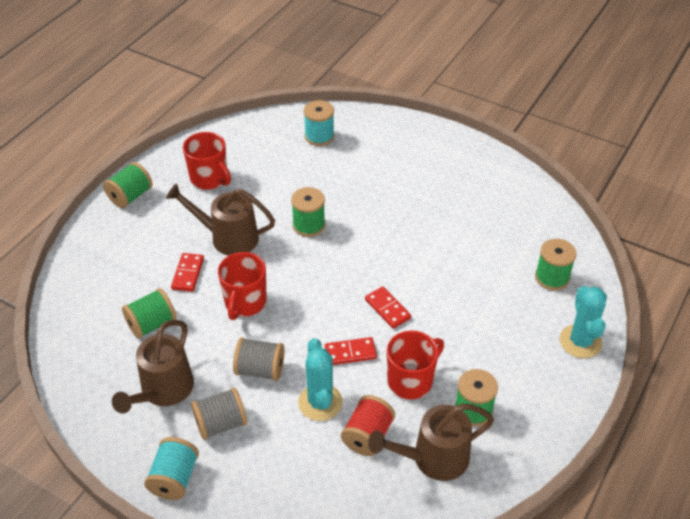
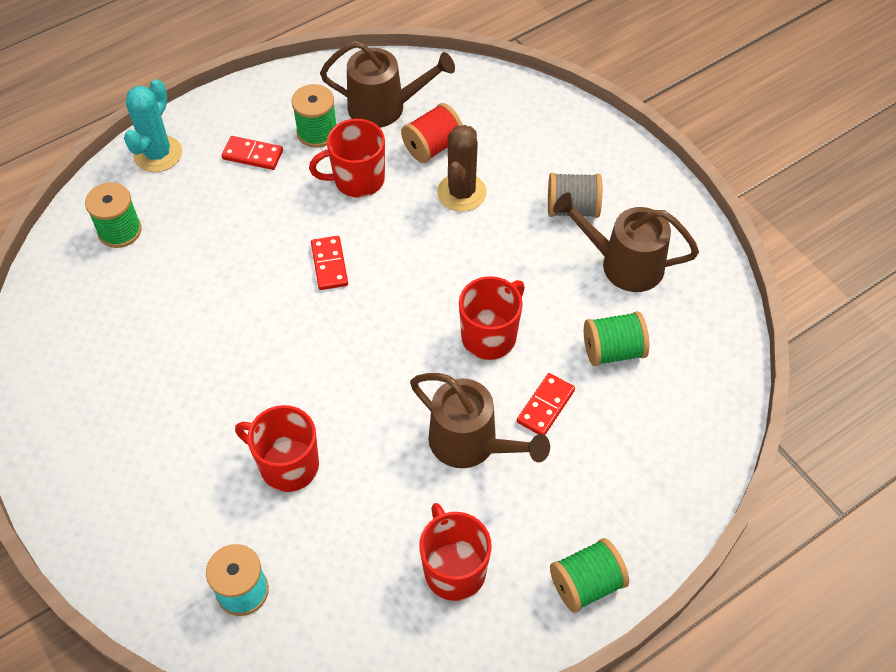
camera: 155 degrees left, 10 degrees up
(163, 391) = (623, 264): brown watering can -> brown watering can turned 120 degrees counterclockwise
(174, 478) = (636, 175): turquoise spool -> none
(260, 370) = (508, 248): grey spool -> none
(309, 225) = (353, 420): green spool -> none
(320, 402) = (461, 192): turquoise cactus -> brown cactus
(333, 192) = (287, 465): none -> red mug
(350, 353) = (401, 230): red domino -> red domino (252, 155)

